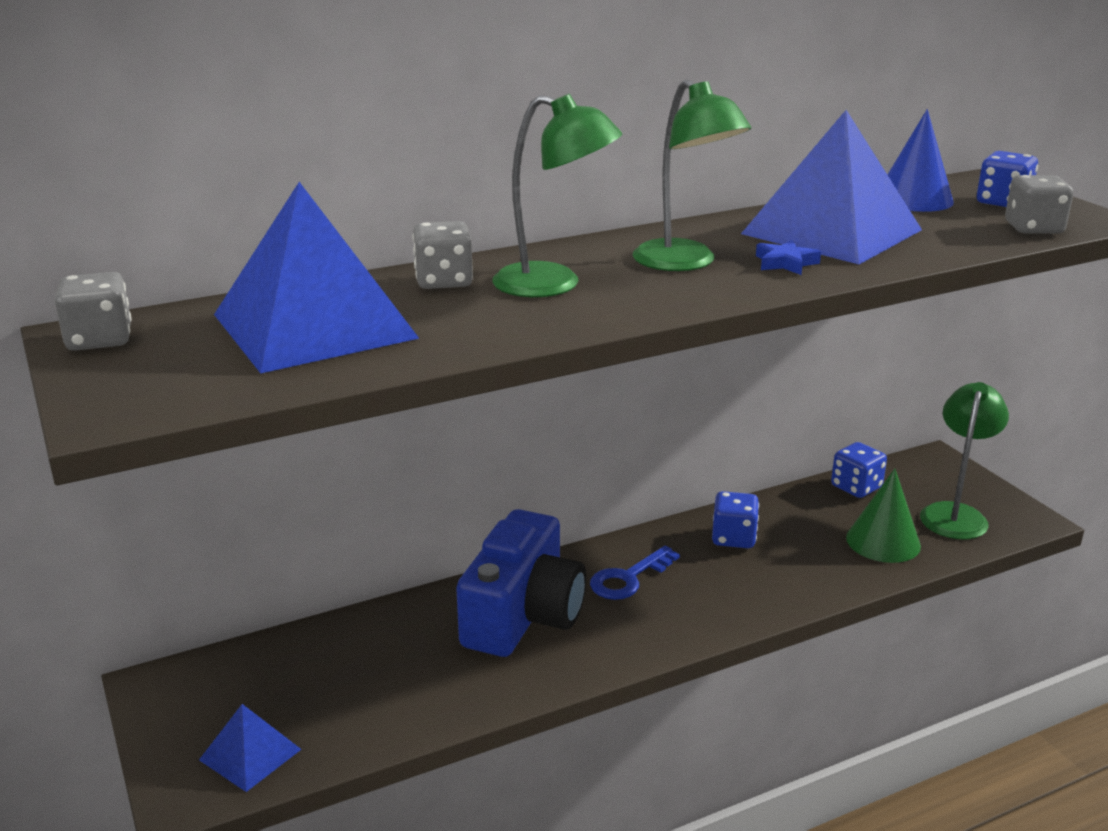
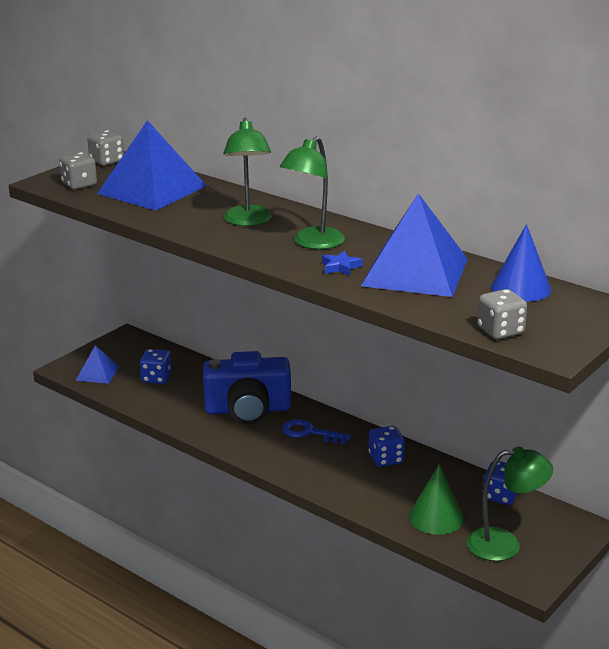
camera: 65 degrees right, 0 degrees up
(444, 281) = (229, 199): grey dice -> grey dice (79, 184)
(1002, 202) = (553, 317): blue dice -> blue dice (156, 378)

